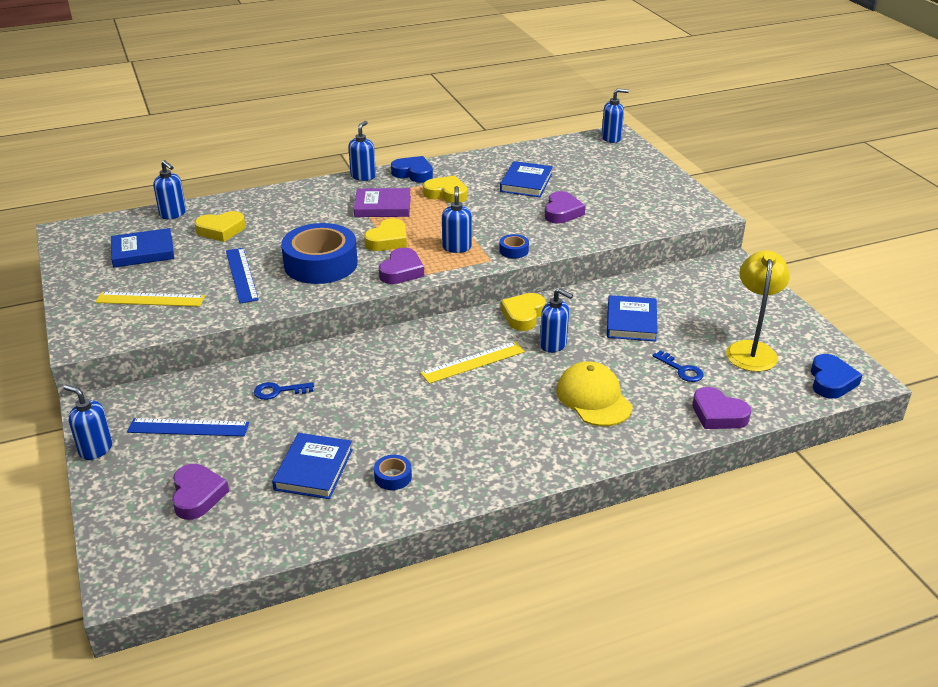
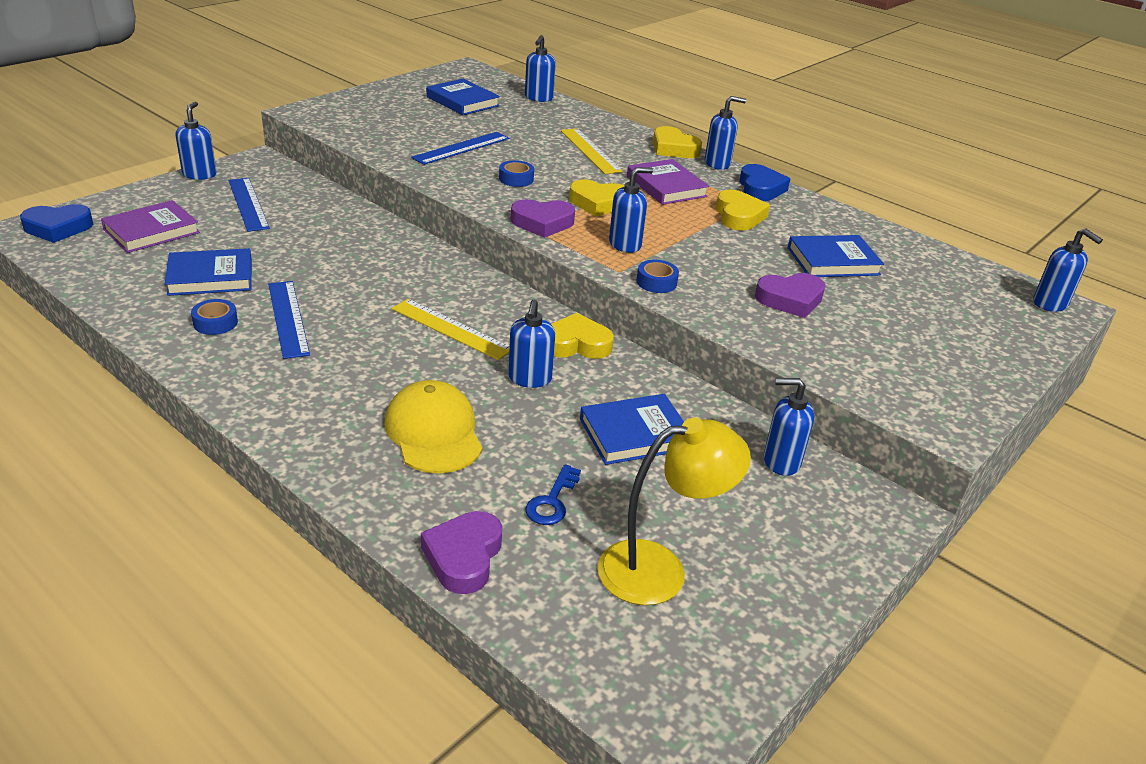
camera: 60 degrees right, 0 degrees up
(150, 299) = (387, 121): yellow ruler -> yellow ruler (590, 151)
(197, 495) = (152, 231): purple heart -> purple book
(221, 230) = (531, 123): yellow heart -> yellow heart (673, 148)
(278, 391) = (327, 231): blue key -> none
(320, 264) = (516, 179): blue tape -> blue tape, size x0.41
(410, 437) = (288, 318): none -> blue ruler
(593, 398) = (434, 432): yellow cap -> yellow cap turned 60 degrees counterclockwise
(678, 282) = (781, 461): none -> blue soap dispenser
(831, 381) = (640, 686): blue heart -> blue heart (58, 228)

